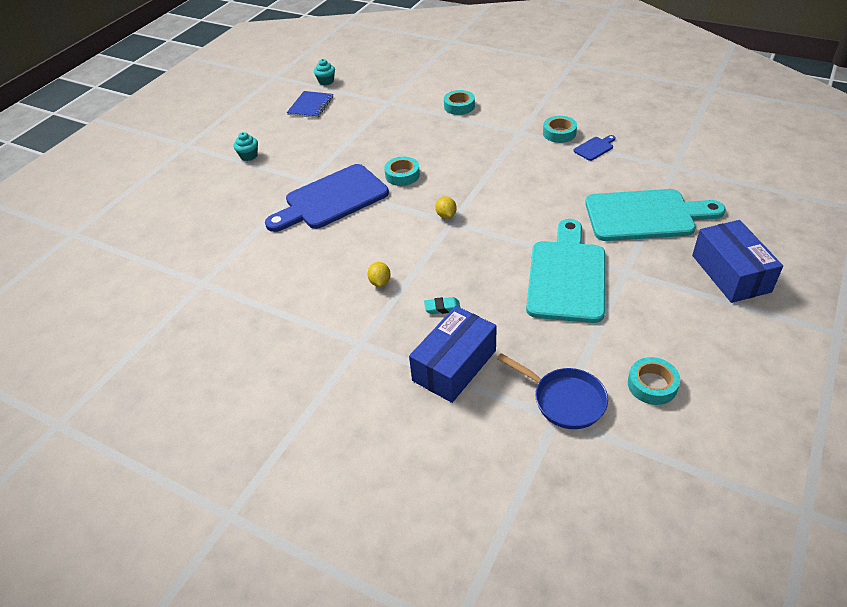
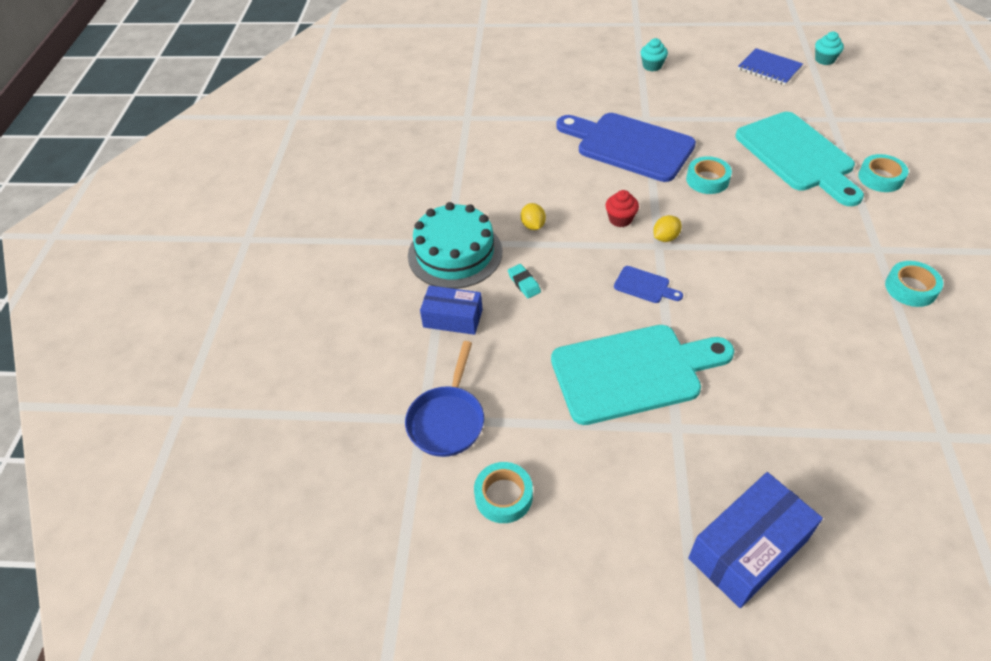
camera: 65 degrees right, 5 degrees up
(310, 106) = (769, 68): blue notebook -> blue notebook turned 45 degrees clockwise
(377, 342) = (455, 253): none -> turquoise cake
(380, 282) = (533, 225): yellow lemon -> yellow lemon turned 75 degrees counterclockwise
(410, 231) = (620, 219): none -> red cupcake
(454, 365) = (453, 318): blue box -> blue box, size x0.65
(595, 148) = (910, 334): blue cutting board -> blue cutting board (644, 286)
(645, 216) = (802, 425): turquoise cutting board -> turquoise cutting board (797, 155)

